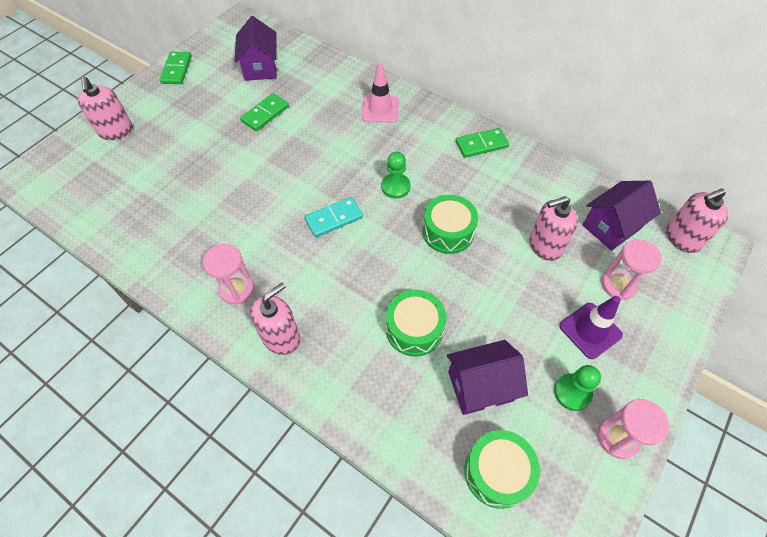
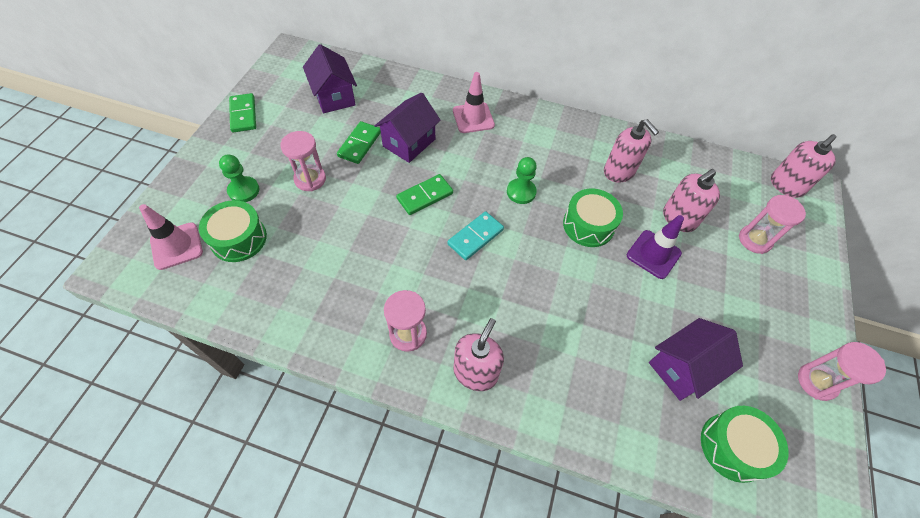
camera: 20 degrees left, 0 degrees up
(79, 170) = (176, 246): none -> pink traffic cone
(116, 131) = (202, 193): pink soap dispenser -> pink soap dispenser (619, 172)
(209, 137) = (310, 179): none -> pink hourglass
(414, 329) = (599, 328): green drum -> green drum (238, 239)
(481, 144) = (582, 135): green domino -> green domino (425, 196)
(572, 392) = (762, 351): green pawn -> green pawn (244, 190)
(590, 330) = (751, 288): purple traffic cone -> purple traffic cone (653, 254)
(611, 227) = (726, 188): purple house -> purple house (409, 143)

